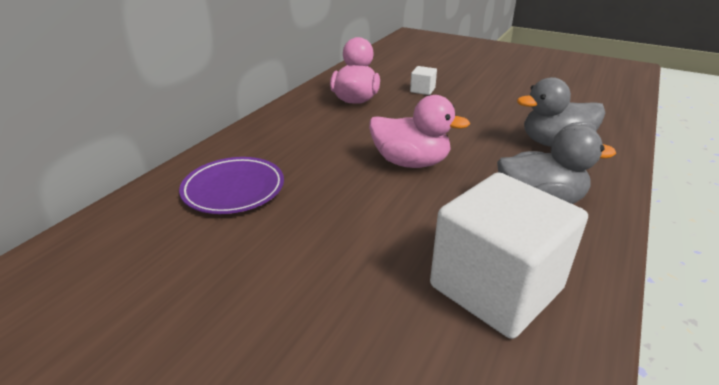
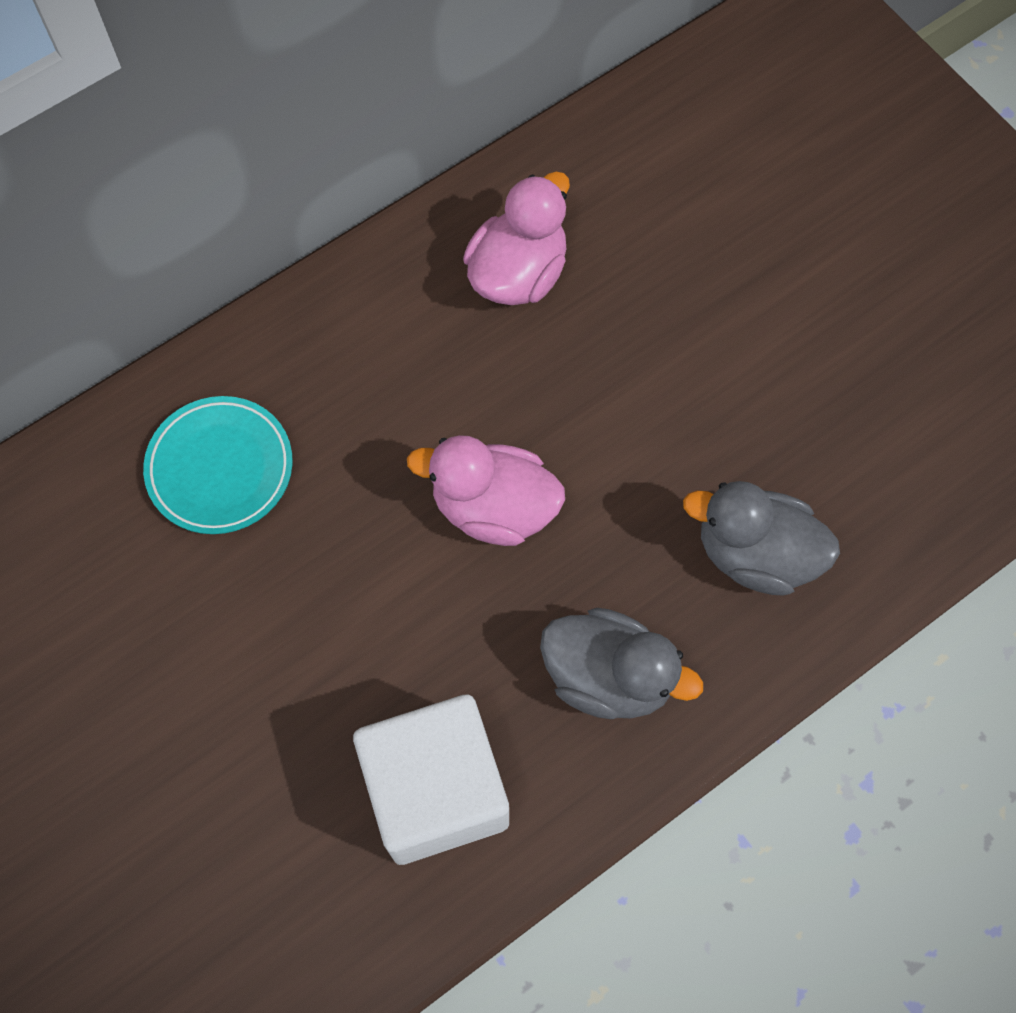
camera: 25 degrees right, 35 degrees up
(233, 189) = (220, 468): purple plate -> turquoise plate
(410, 162) = (493, 508): pink duck -> pink duck turned 150 degrees clockwise
(422, 90) = (660, 285): white cube -> none

